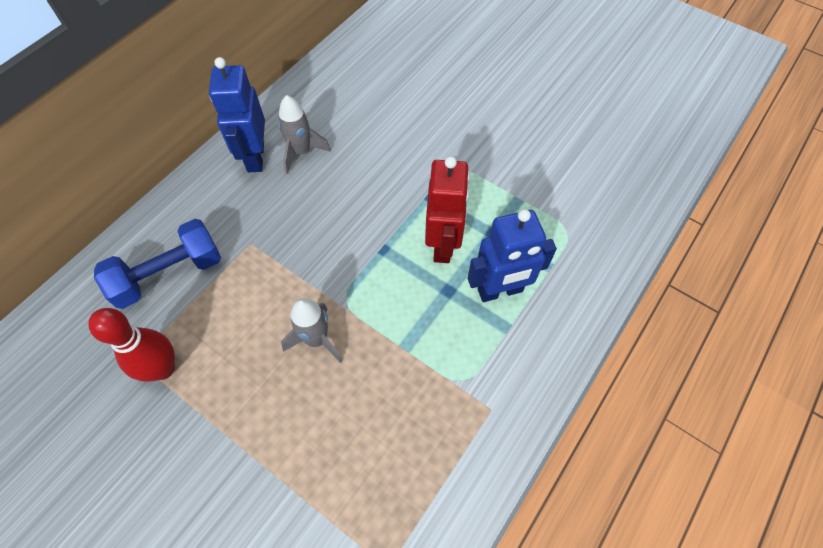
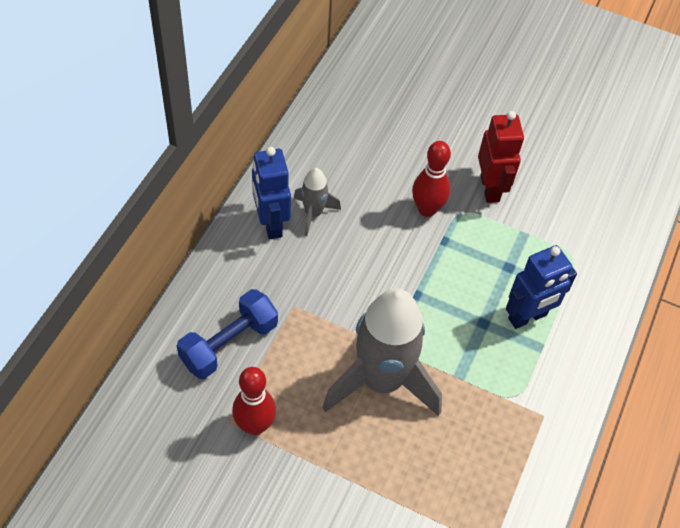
camera: 15 degrees left, 5 degrees down
(316, 339) = (381, 381): grey rocket -> grey rocket, size x2.14
(420, 162) = (427, 209): none -> red bowling pin
(443, 245) = (468, 283): red robot -> red robot (490, 188)

